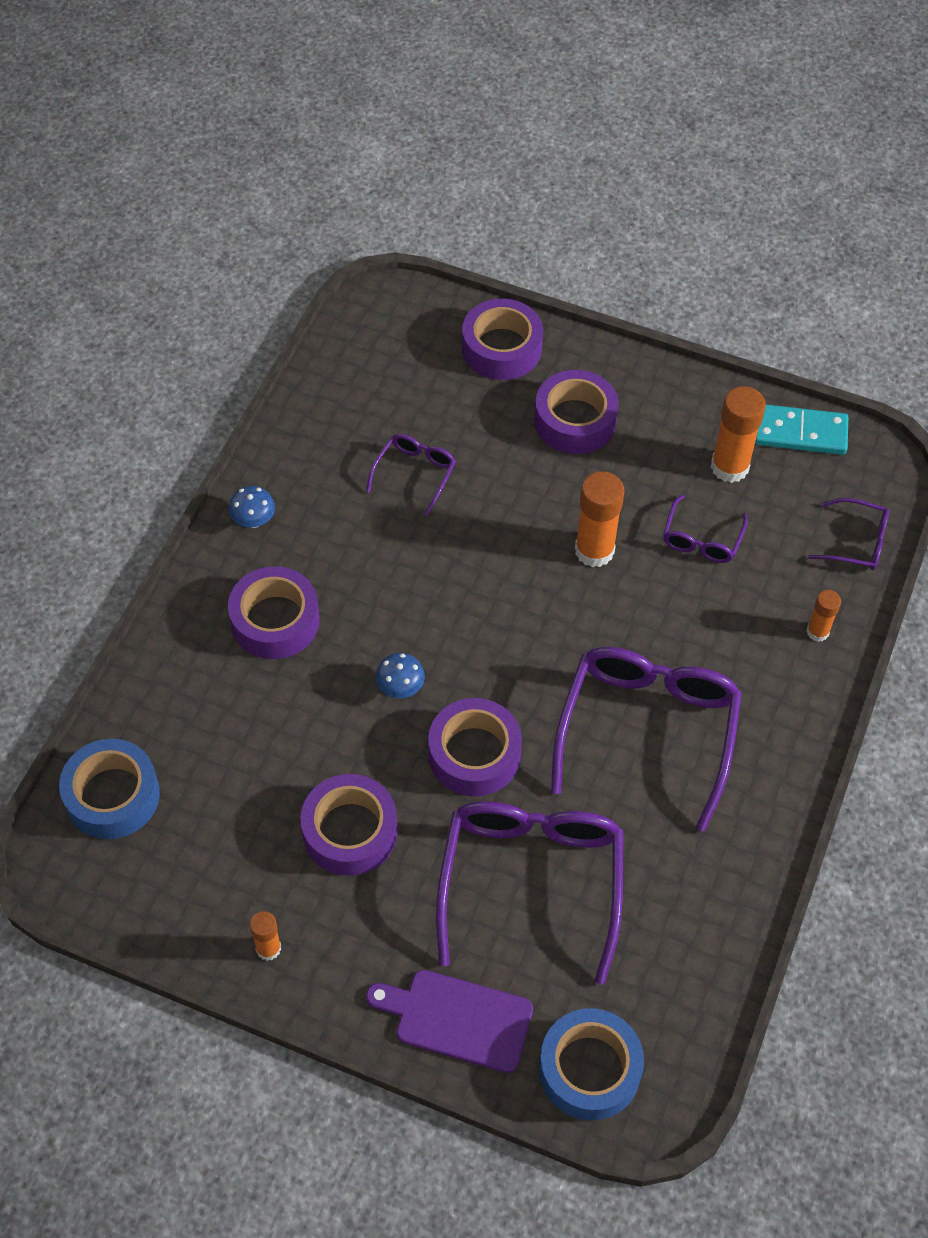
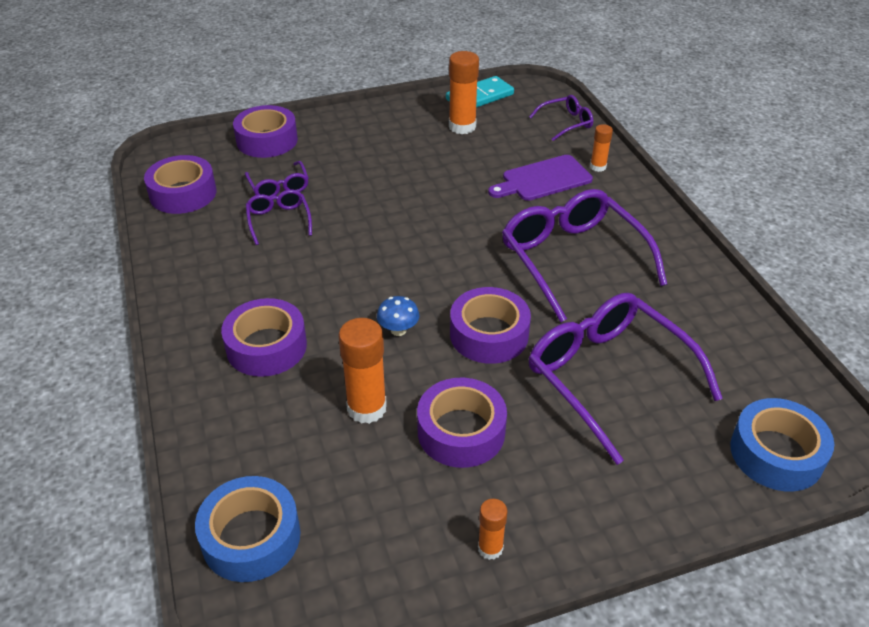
camera: 40 degrees left, 15 degrees down
(253, 520) = (188, 302): blue mushroom -> none
(457, 1019) = (666, 489): purple cutting board -> purple cutting board (543, 179)
(575, 421) = (351, 149): purple tape -> purple tape (183, 193)
(594, 550) = (435, 197): orange glue stick -> orange glue stick (366, 408)
(701, 539) = (487, 162): purple glasses -> purple glasses (279, 187)

